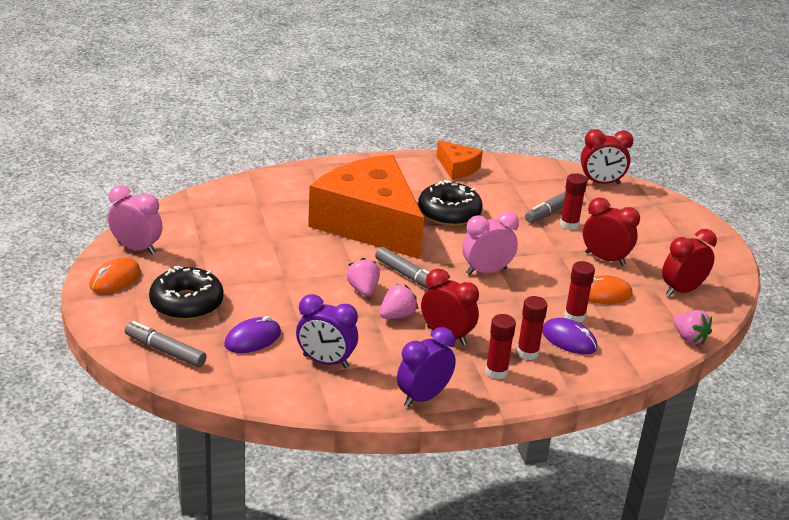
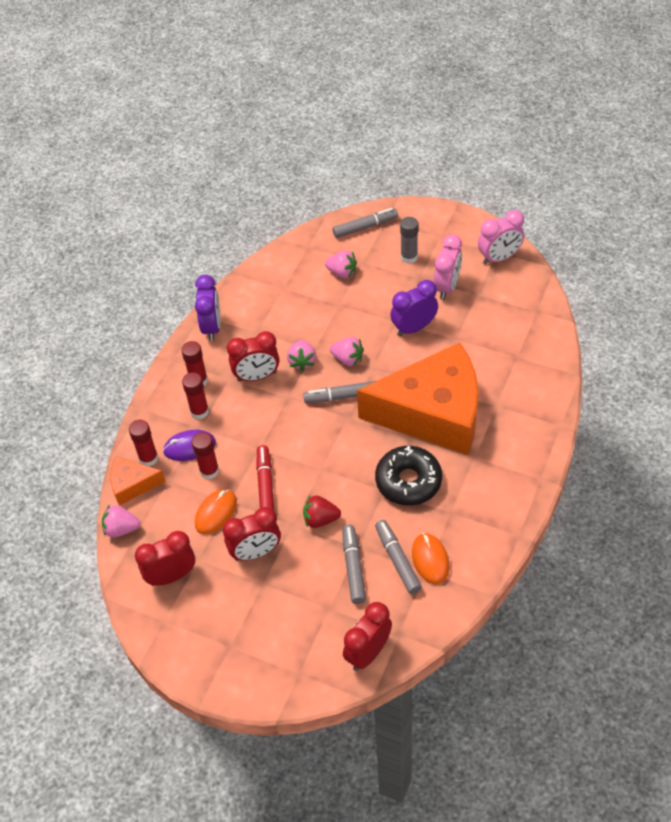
camera: 135 degrees right, 20 degrees up
(115, 279) = (466, 233): orange mouse -> orange mouse (430, 560)
(186, 303) = (409, 257): black donut -> grey glue stick
(252, 339) = (342, 273): purple mouse -> pink strawberry
(325, 361) = (288, 297): purple clock -> purple clock (414, 328)
(457, 168) = (480, 540): orange cheese -> orange cheese (132, 485)
(486, 271) = (308, 452): pink clock -> pink clock (447, 287)
(520, 195) = (397, 560): none -> grey marker
(536, 240) = (320, 519): none -> red strawberry
(546, 279) = (265, 485): none -> red marker
(569, 224) = (323, 565): red glue stick -> red glue stick (148, 458)
(682, 290) = (171, 576): red clock -> red clock turned 120 degrees counterclockwise

